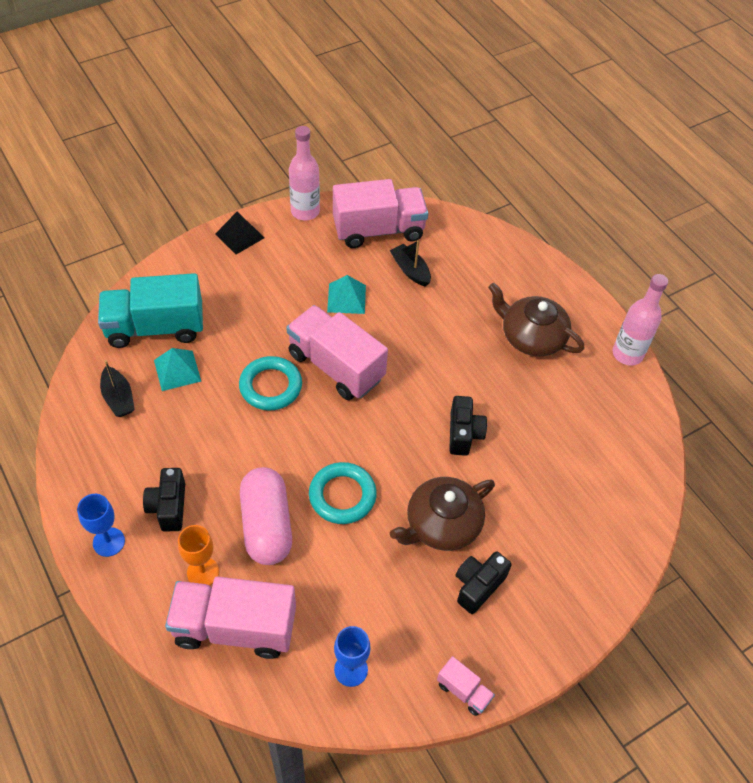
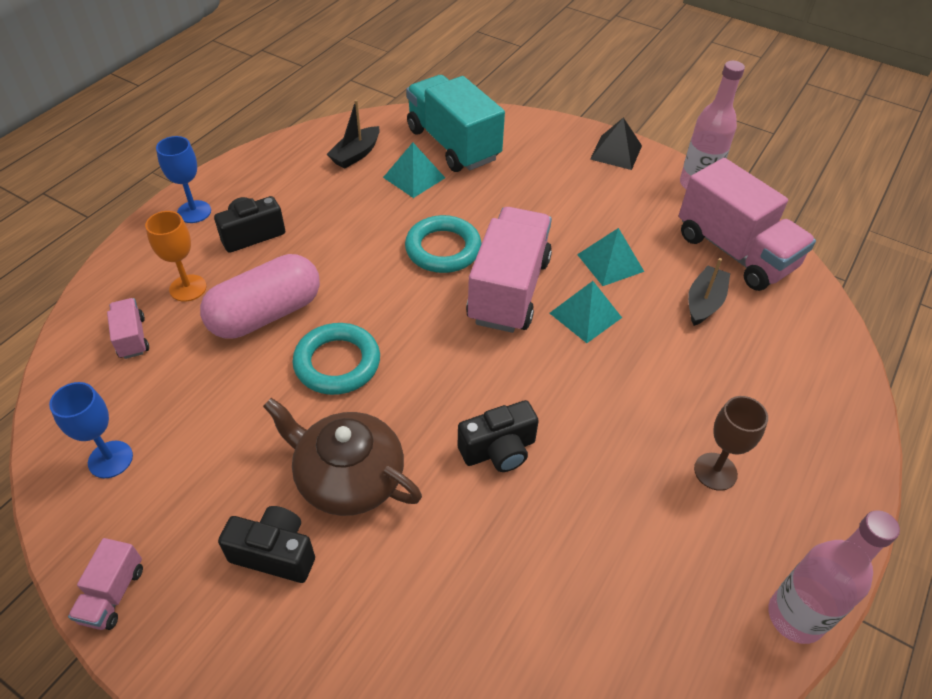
camera: 65 degrees right, 5 degrees down
(235, 627) = (132, 338): pink truck -> pink truck, size x0.45
(384, 336) = (585, 315): none -> turquoise pyramid
(531, 337) = (715, 471): brown teapot -> brown goblet

